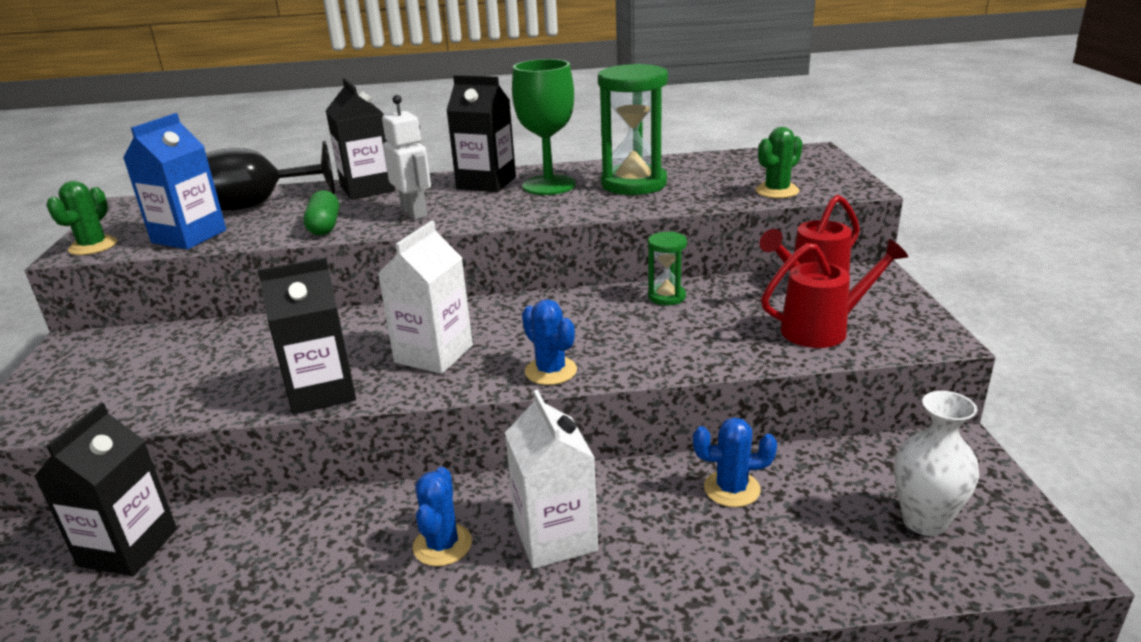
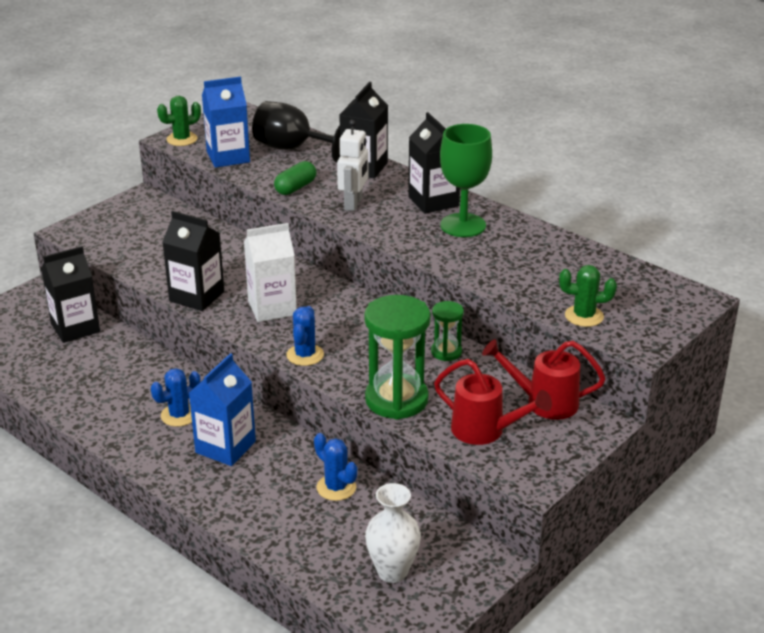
camera: 45 degrees right, 5 degrees up
(555, 537) = (225, 447): white carton -> blue carton
(634, 184) = (513, 255): green hourglass -> green hourglass (396, 400)

